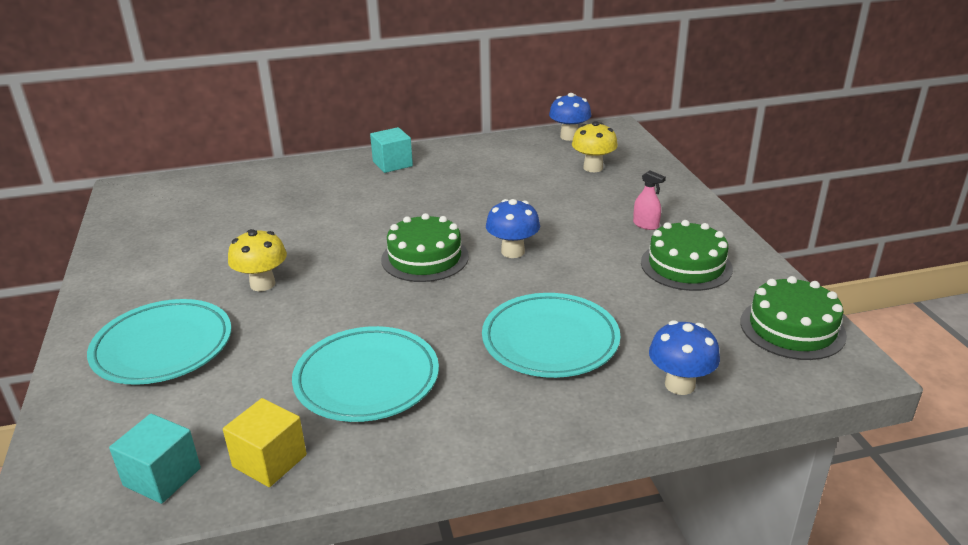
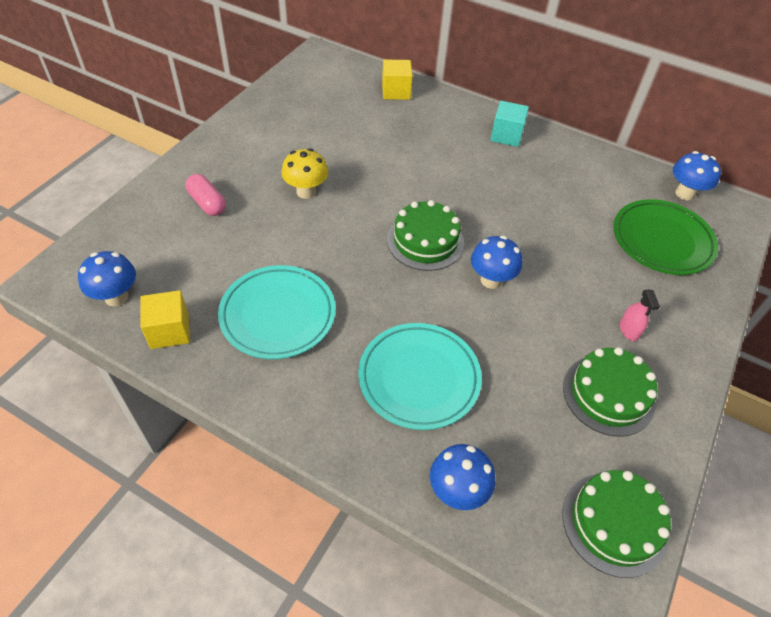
camera: 40 degrees right, 20 degrees up
(162, 477) = (116, 297): turquoise cube -> blue mushroom
(163, 347) = (207, 203): turquoise plate -> pink capsule
(249, 180) = (396, 91): none -> yellow cube
(593, 168) = (662, 241): yellow mushroom -> green plate

